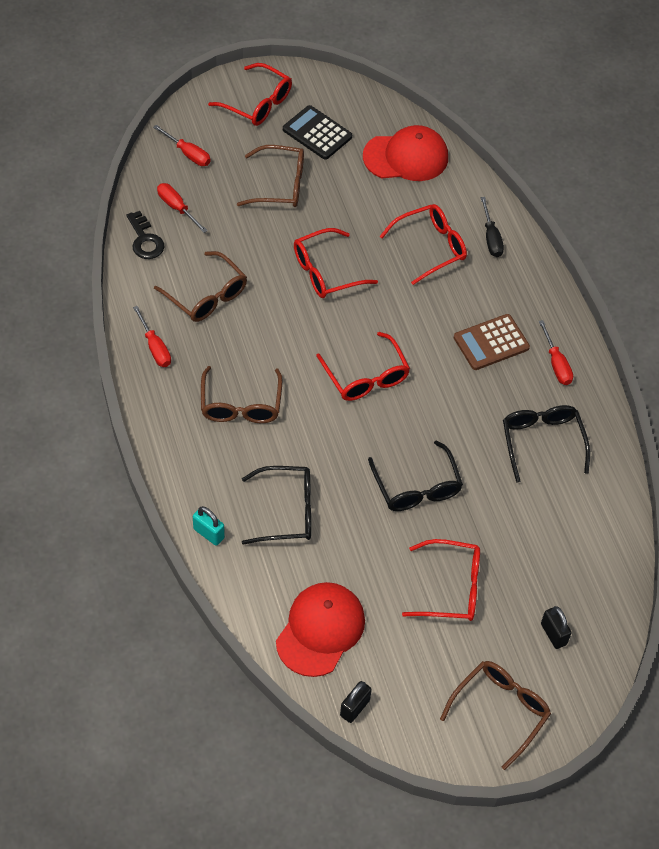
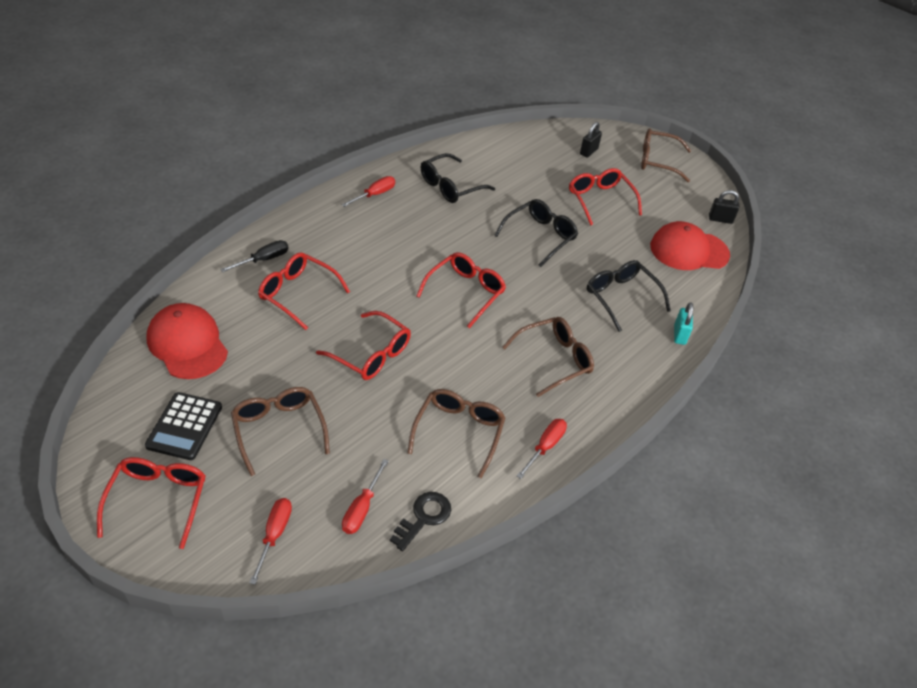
camera: 120 degrees left, 10 degrees down
(491, 343) = (379, 232): brown calculator -> none

